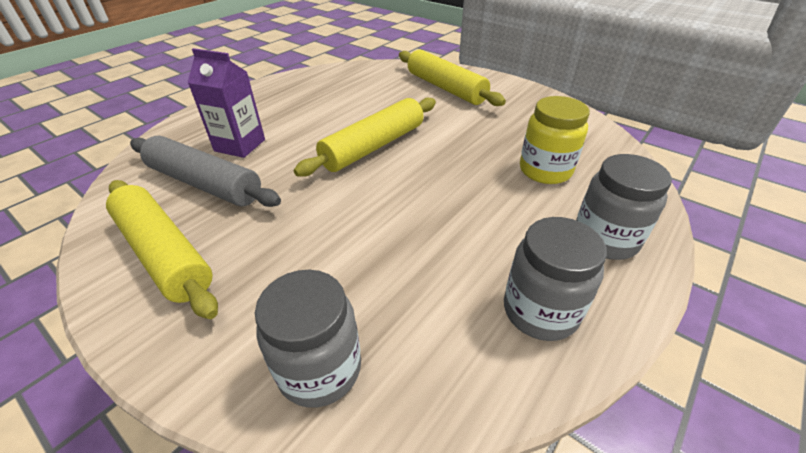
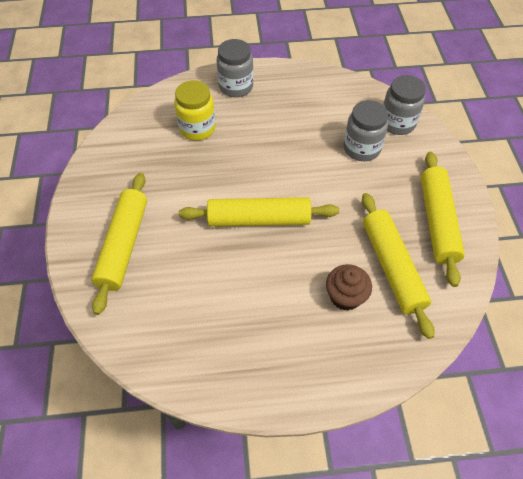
camera: 135 degrees left, 15 degrees up
(204, 184) = (392, 267): grey rolling pin -> yellow rolling pin
(240, 145) = (345, 296): purple carton -> brown cupcake
(540, 311) = (302, 87): grey jar -> grey jar (361, 148)

